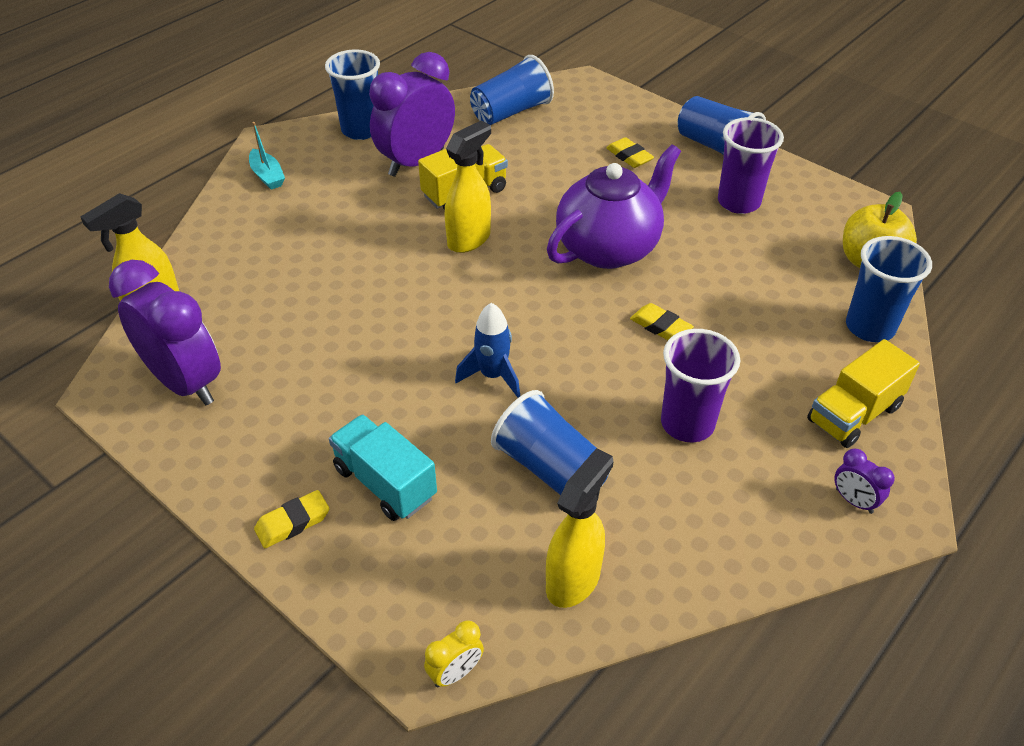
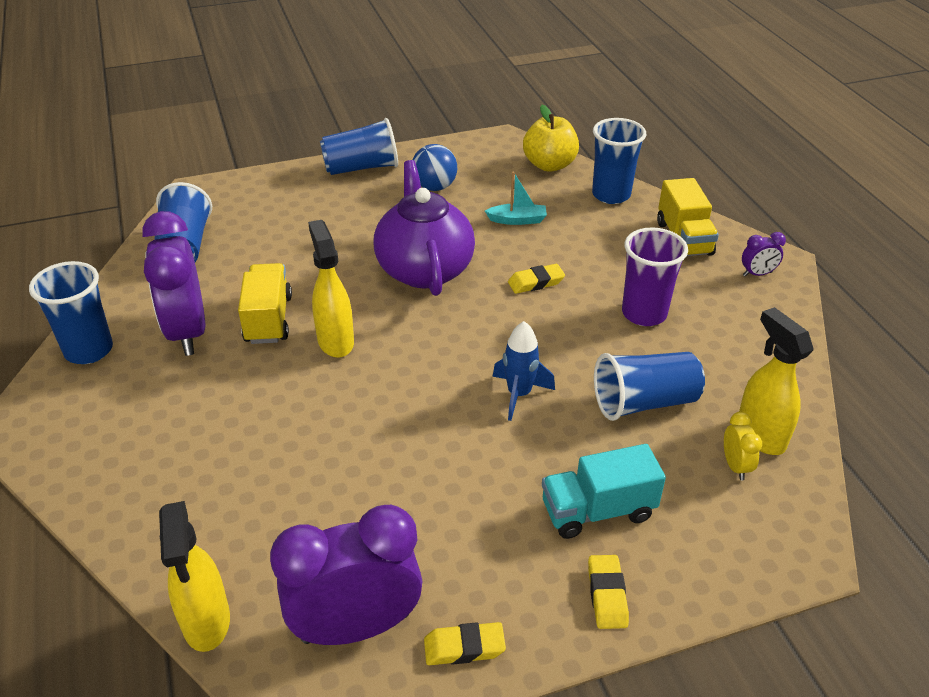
camera: 60 degrees left, 5 degrees down
(267, 176) = (79, 448): turquoise boat -> turquoise boat (517, 220)
(455, 673) = (818, 539): yellow clock -> yellow clock (735, 466)
(629, 156) = (323, 211): yellow eraser -> yellow eraser (464, 647)
(738, 202) = (434, 187): purple cup -> blue ball

